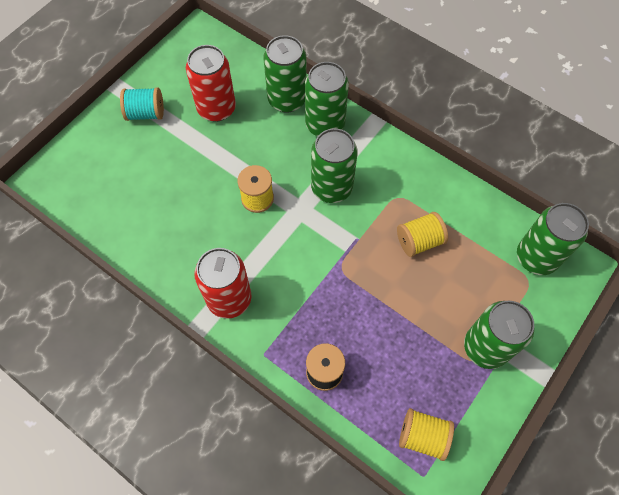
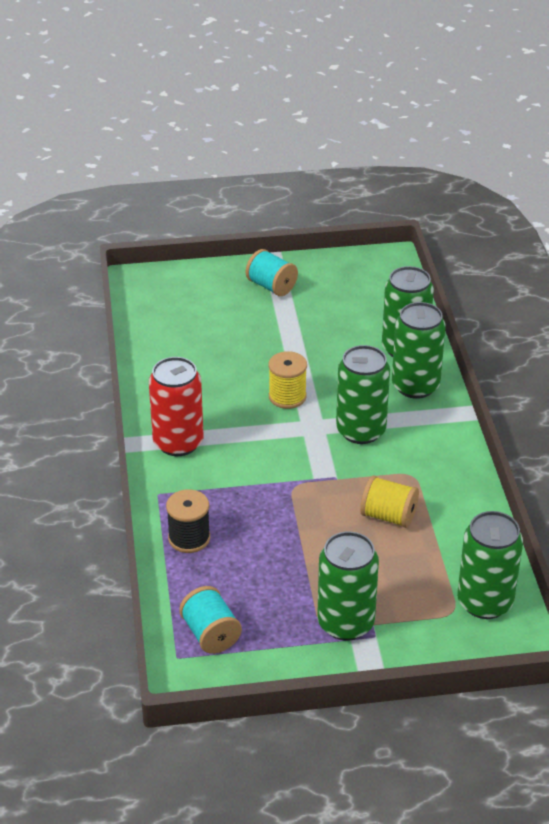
camera: 45 degrees right, 25 degrees down
(216, 108) = (334, 318): red can -> none
(423, 436) = (211, 634): yellow spool -> turquoise spool

